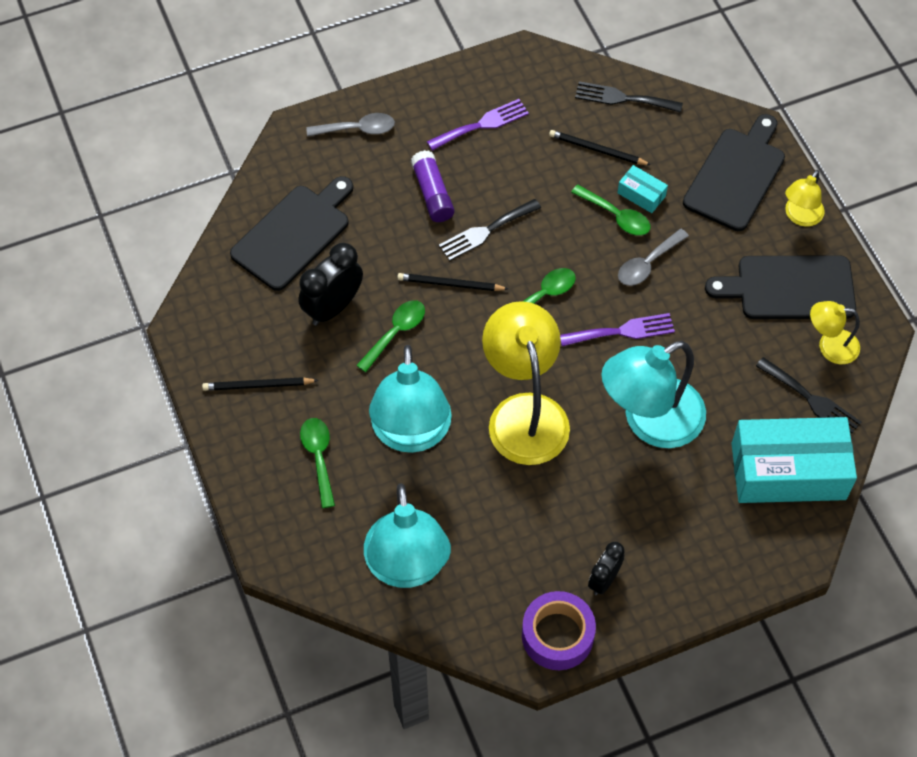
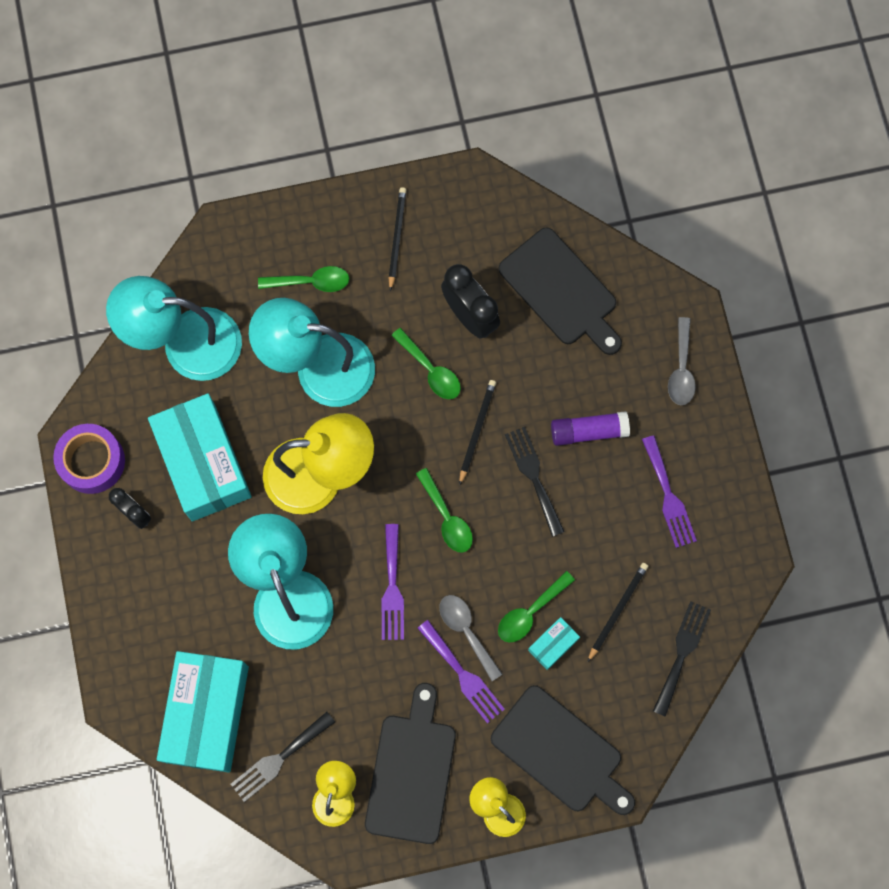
camera: 100 degrees right, 15 degrees up
(535, 524) = (203, 463): none -> turquoise box
(689, 261) = (463, 675): none -> purple fork

